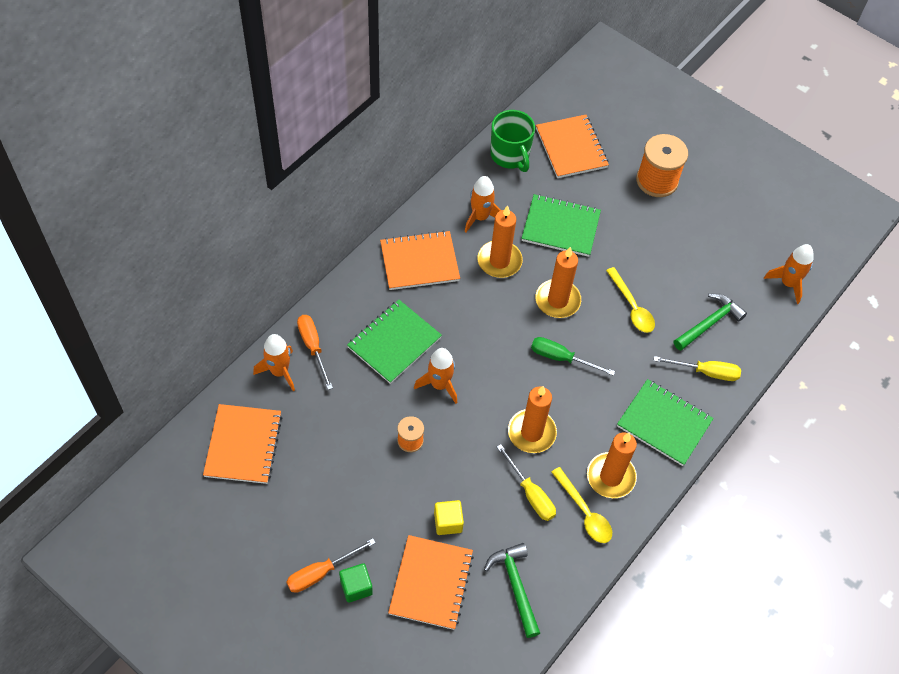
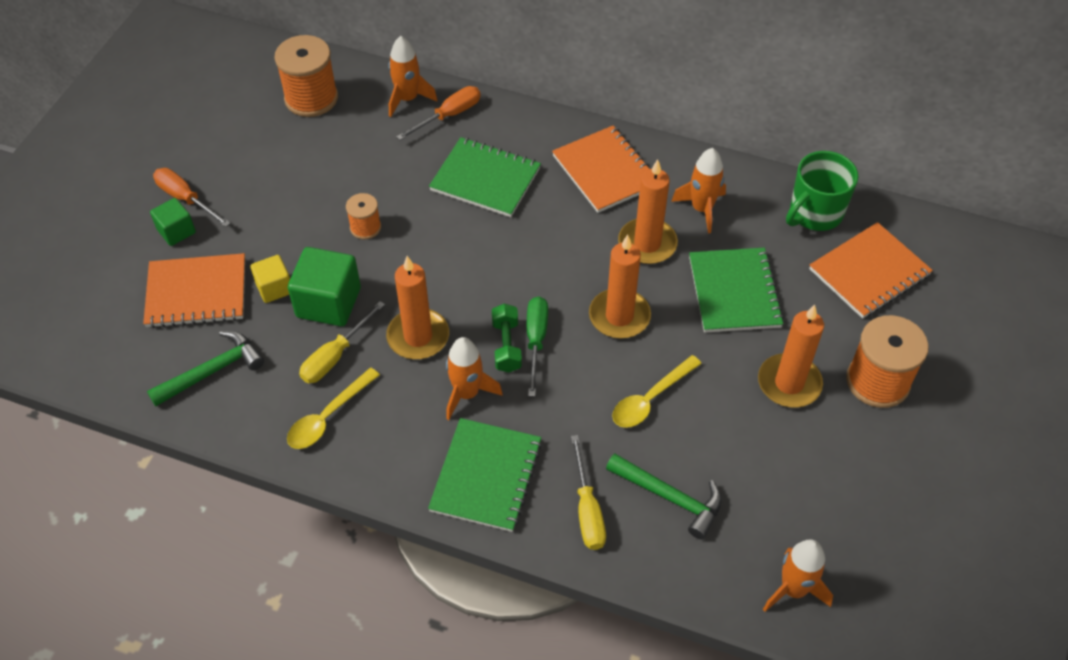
camera: 75 degrees right, 5 degrees down
(243, 445) = (311, 98): orange notebook -> orange spool
(439, 385) = (447, 233): orange rocket -> orange rocket (467, 393)
(477, 486) = (328, 303): none -> green cube
(559, 377) = (506, 346): none -> green dumbbell
(611, 477) = (386, 433): orange candle -> orange candle (789, 383)

